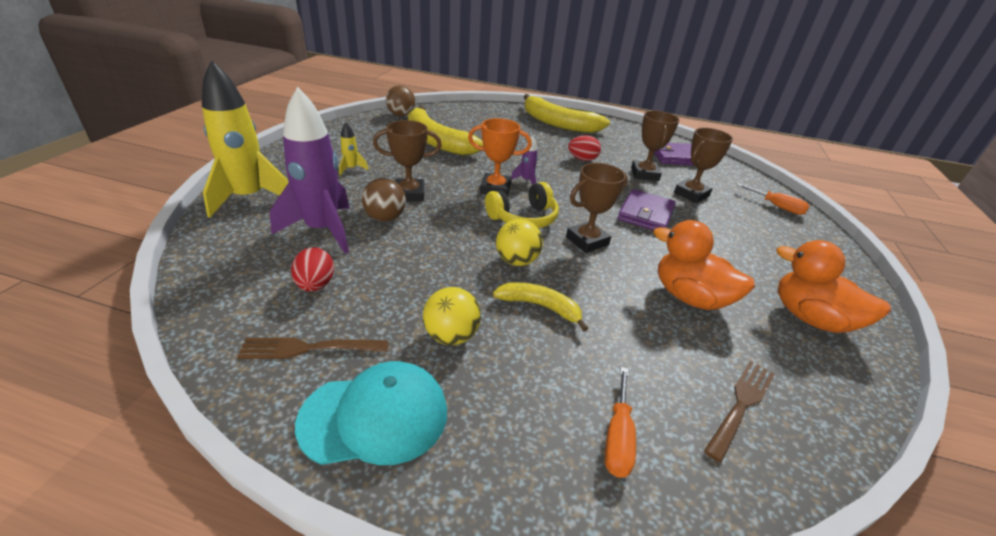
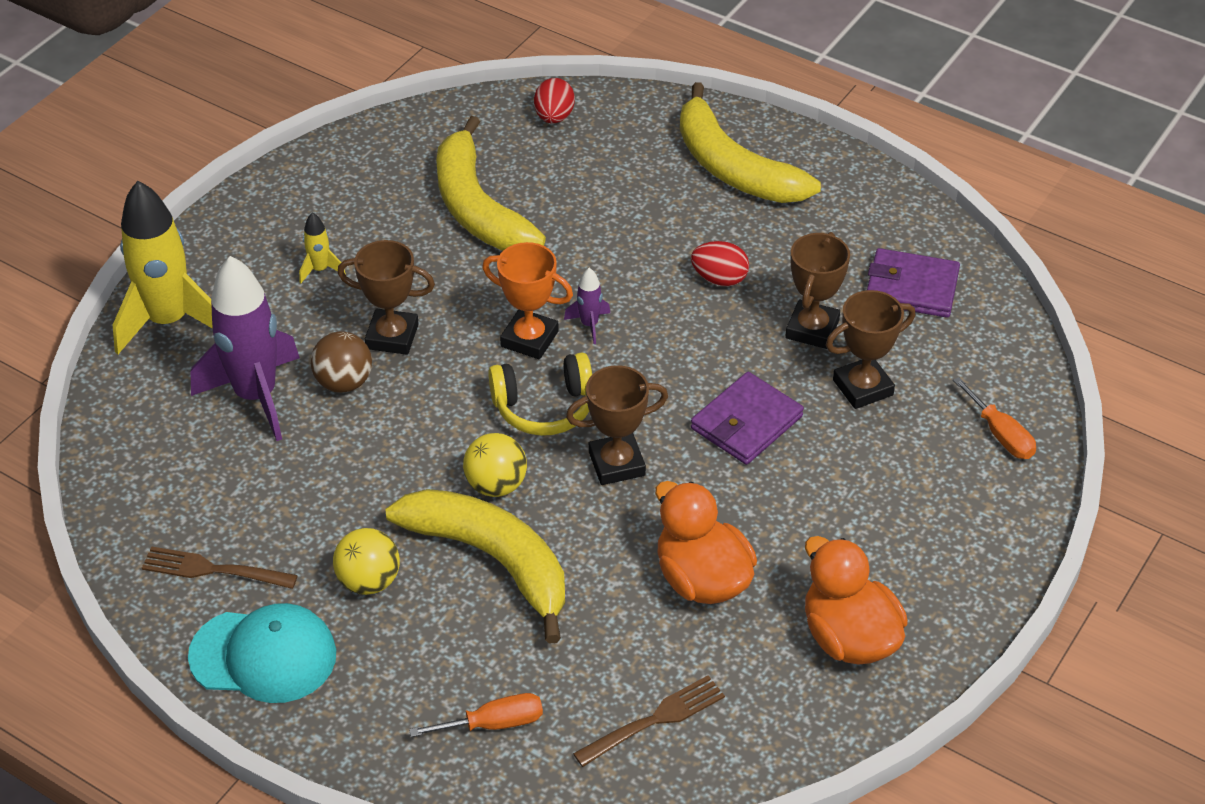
camera: 20 degrees right, 10 degrees up
(315, 285) = (233, 486): red egg -> red egg (554, 117)
(401, 115) = (440, 123): brown ball -> none
(540, 307) = (492, 560): yellow banana -> yellow banana, size x1.89
(617, 437) = (494, 724): orange screwdriver -> orange screwdriver turned 135 degrees counterclockwise

